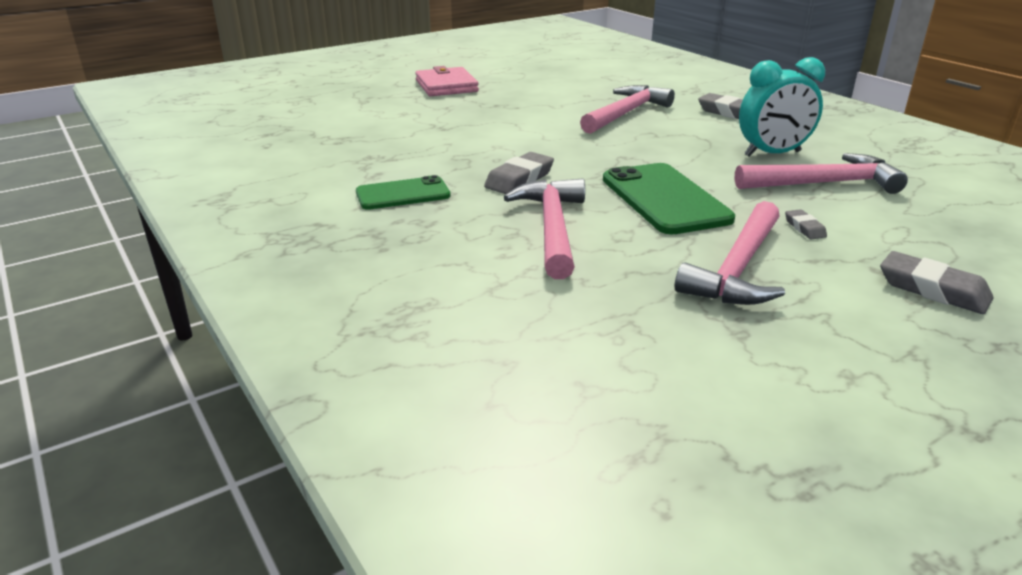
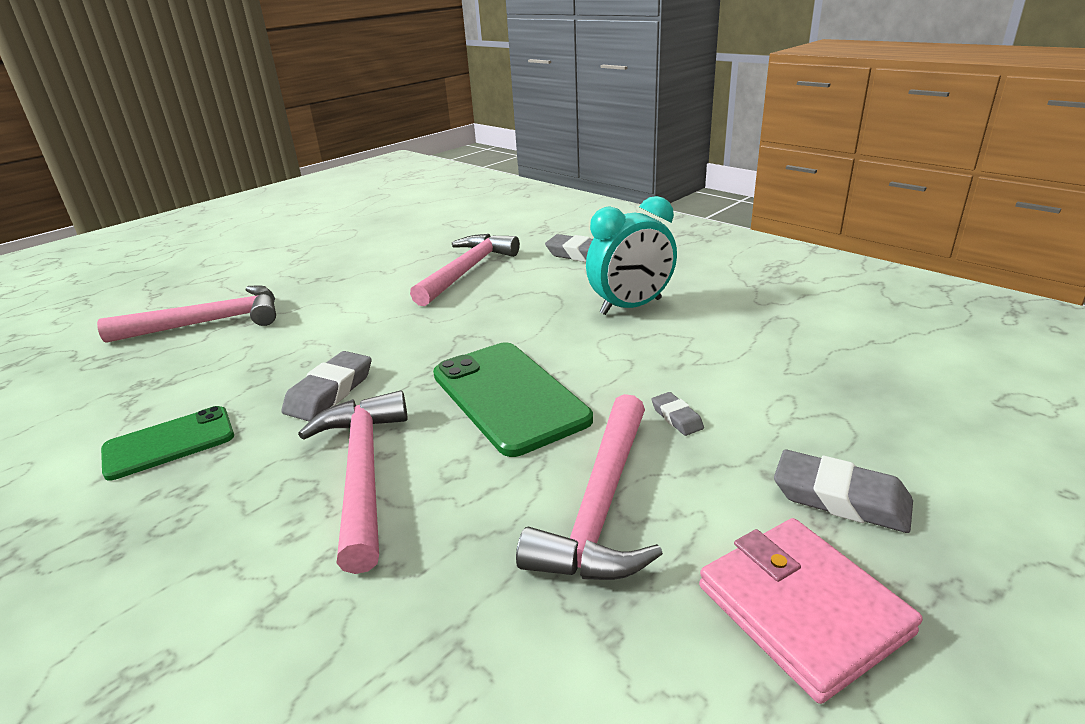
camera: 10 degrees left, 0 degrees up
(446, 86) = (262, 259): pink wallet -> pink wallet (802, 609)
(824, 183) = (691, 342): pink hammer -> pink hammer (208, 322)

